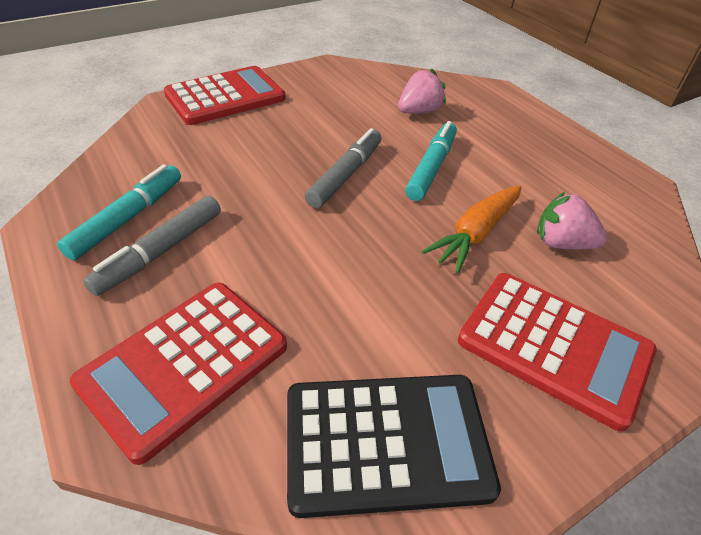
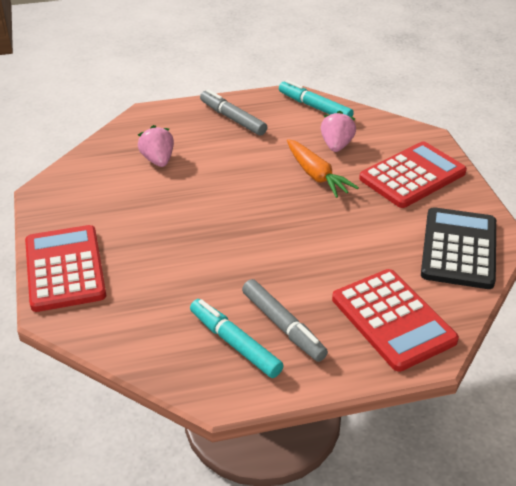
camera: 70 degrees left, 5 degrees down
(345, 175) = (228, 217): grey marker -> grey marker (232, 118)
(431, 167) = (237, 174): turquoise marker -> turquoise marker (314, 107)
(561, 243) = (336, 145): pink strawberry -> pink strawberry turned 150 degrees clockwise

